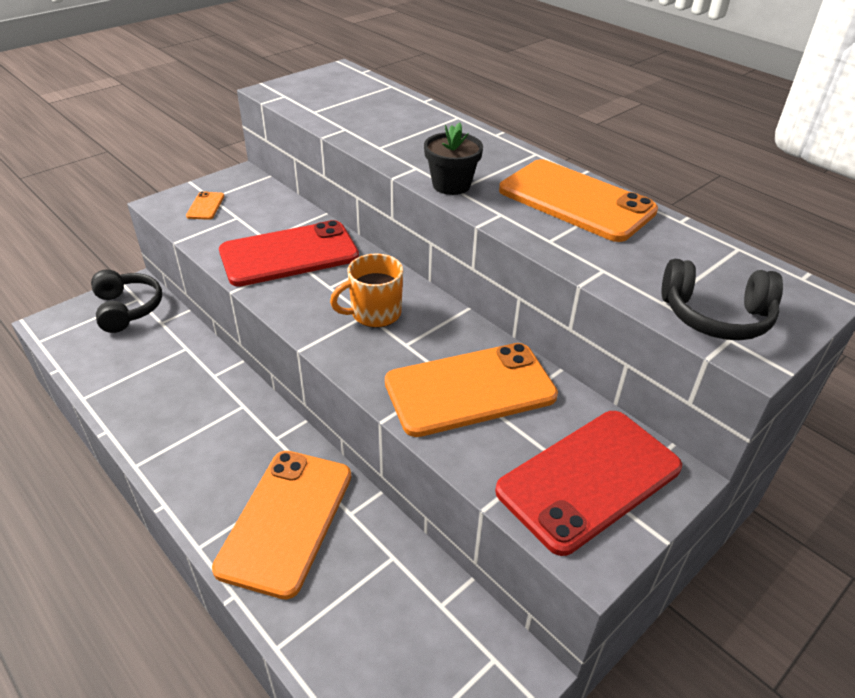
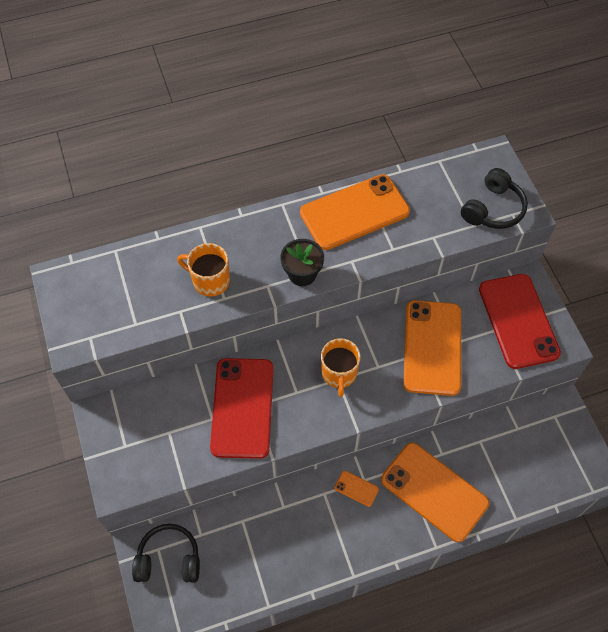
camera: 65 degrees left, 20 degrees up
(205, 206) = (138, 453): orange phone -> orange phone (356, 488)
(395, 135) = (210, 281): none -> orange mug

